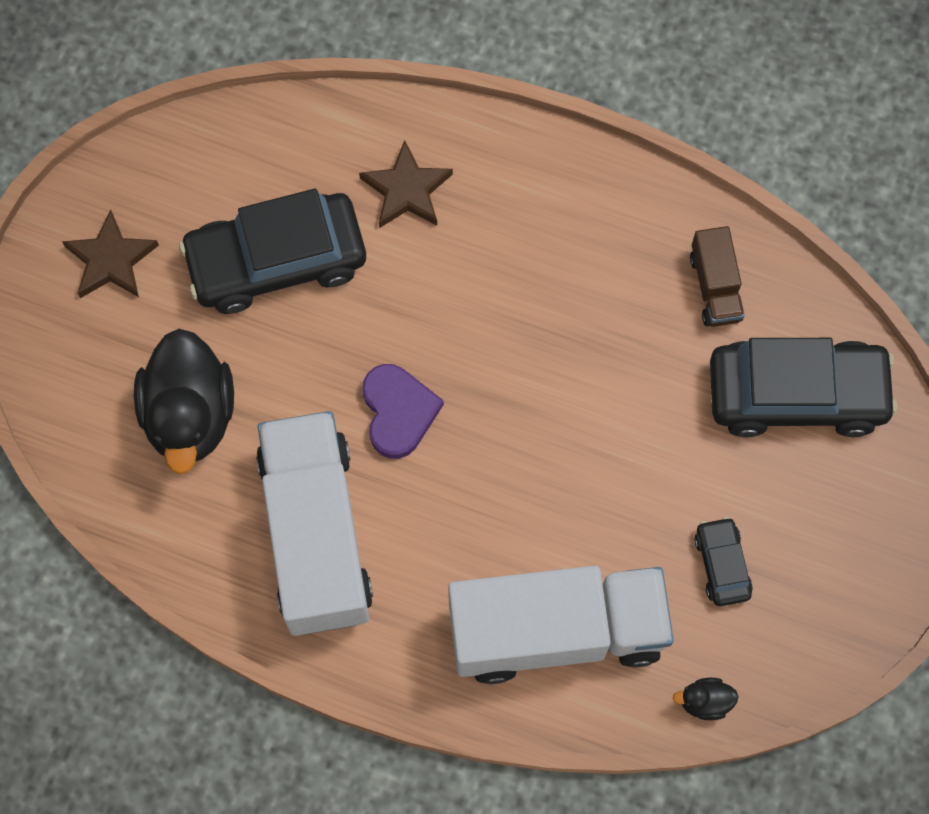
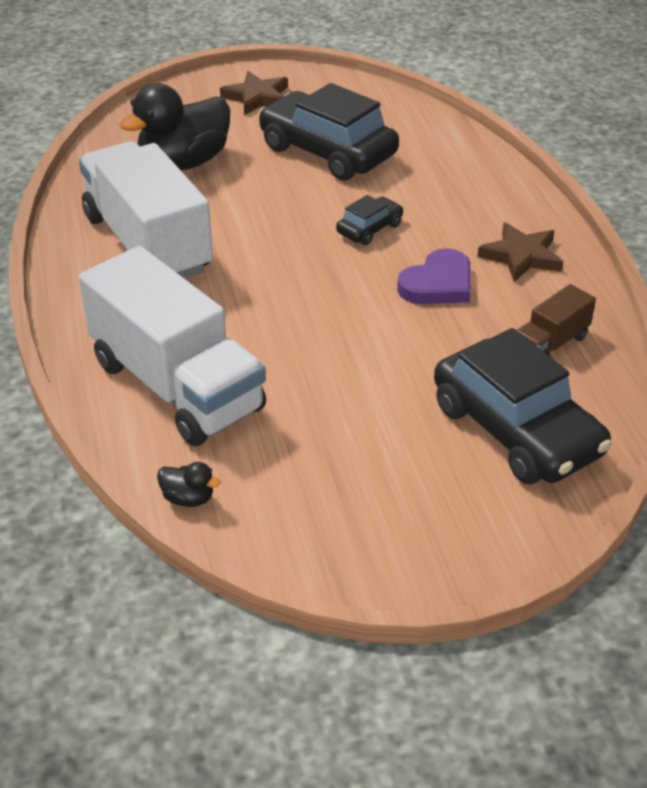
camera: 55 degrees right, 30 degrees down
(316, 535) = (148, 244): white truck -> white truck turned 75 degrees counterclockwise
(398, 412) = (276, 240): purple heart -> purple heart (438, 284)
(406, 190) = (440, 178): brown star -> brown star (521, 256)
(704, 701) = (188, 498): black duck -> black duck turned 150 degrees clockwise
(722, 565) = (321, 453): black car -> black car (369, 229)

